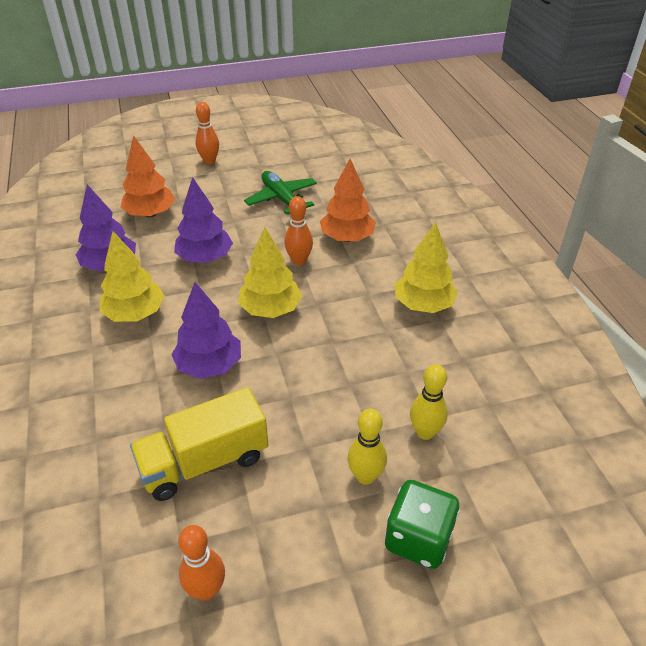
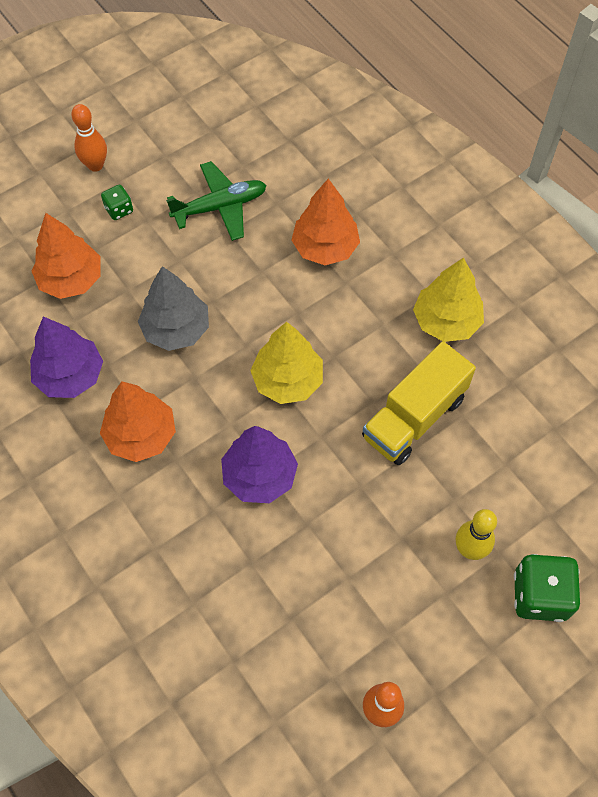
camera: 20 degrees left, 20 degrees up
(135, 314) = (141, 435): yellow tree -> orange tree
(204, 462) = (313, 588): yellow truck -> yellow truck (414, 417)
(205, 258) = (176, 329): purple tree -> grey tree
(209, 186) = (119, 210): none -> green dice
(282, 199) = (220, 207): green plane -> green plane turned 120 degrees clockwise
(299, 261) = (286, 300): orange bowling pin -> none
(425, 432) = (505, 482): yellow bowling pin -> none

